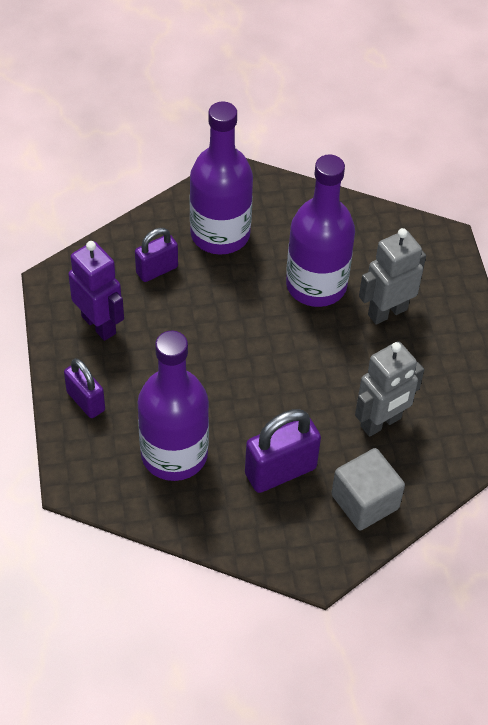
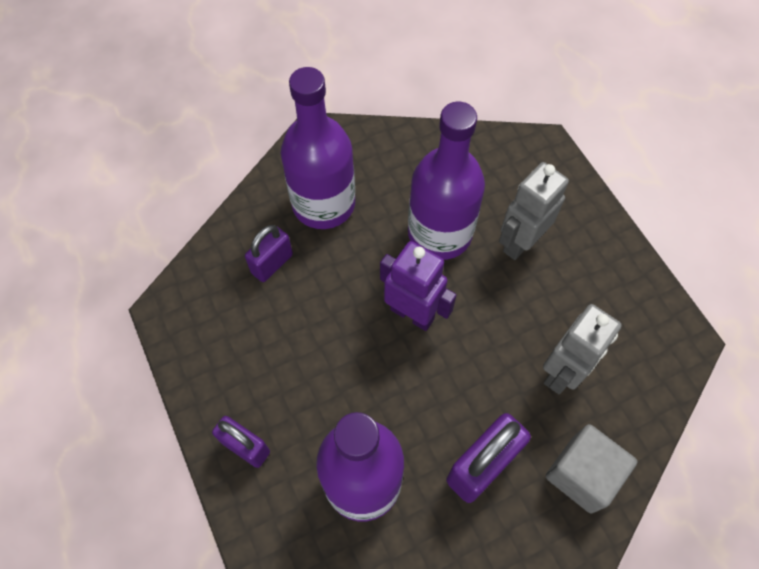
camera: 15 degrees left, 10 degrees up
(99, 324) = (231, 347): purple robot -> purple robot (412, 314)

